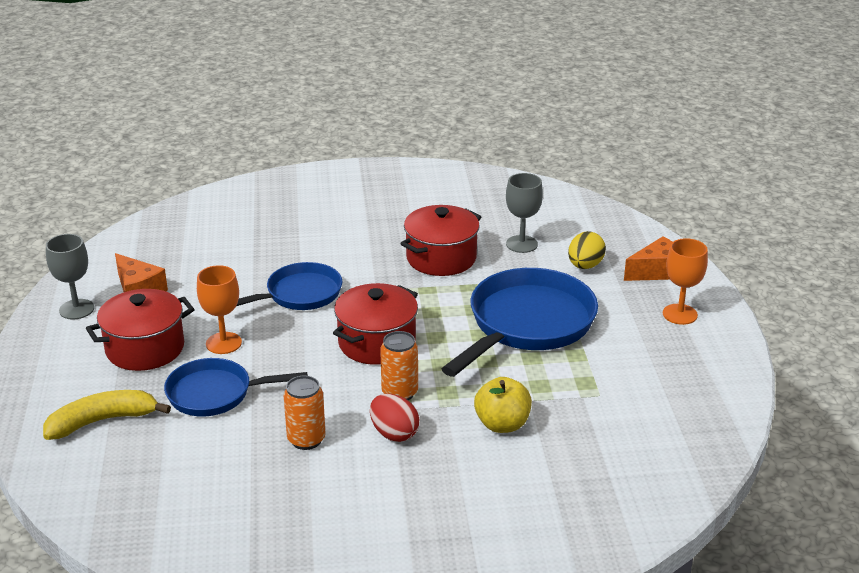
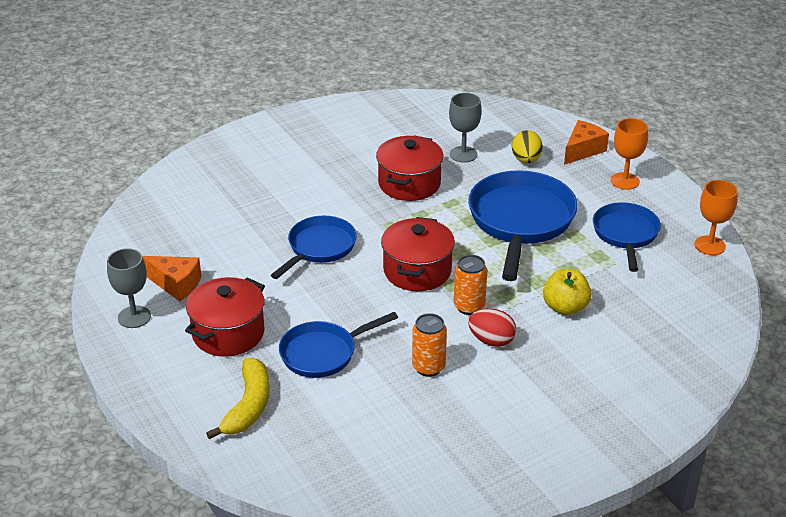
camera: 25 degrees left, 5 degrees up
(102, 421) = (248, 406): yellow banana -> yellow banana turned 150 degrees clockwise
(223, 343) = (292, 308): orange goblet -> orange goblet (709, 245)
(635, 369) = (625, 234): none -> blue pan

